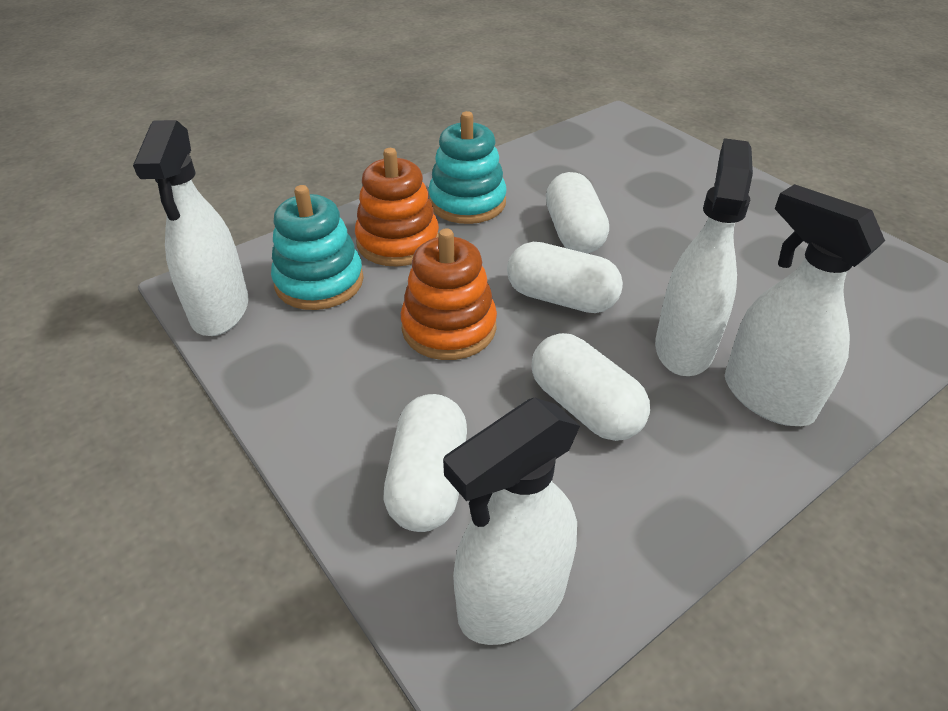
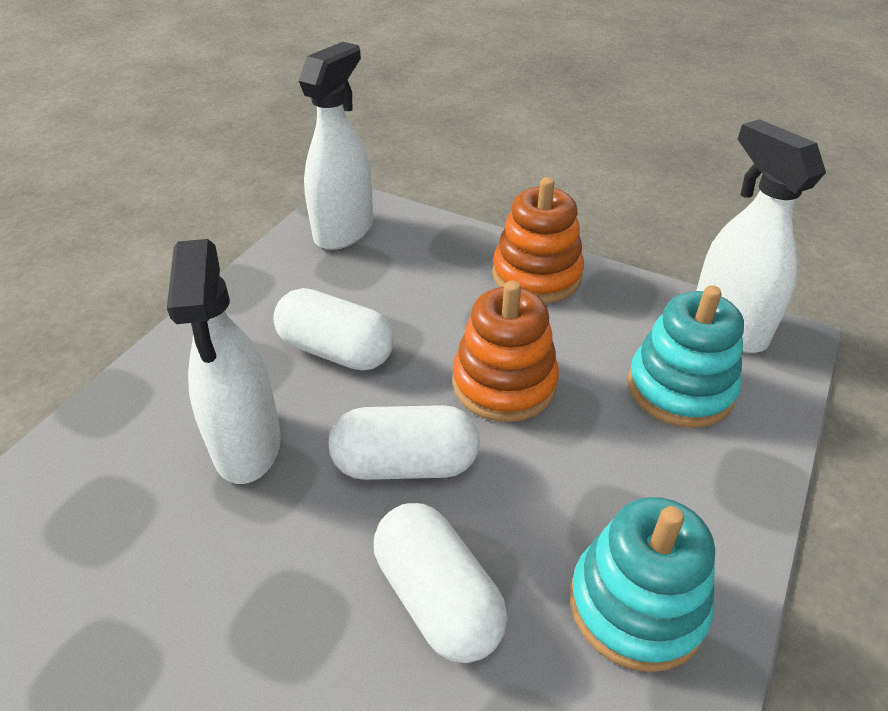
camera: 155 degrees right, 0 degrees up
(398, 242) = (658, 479): orange stacking toy -> orange stacking toy (536, 275)
(428, 480) = (432, 266): white capsule -> none
(766, 397) = (159, 416): white spray bottle -> none

